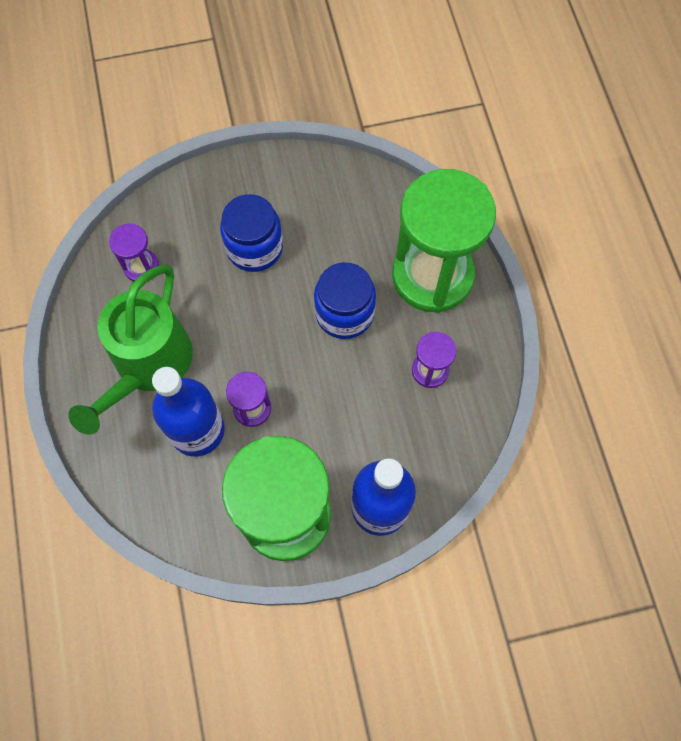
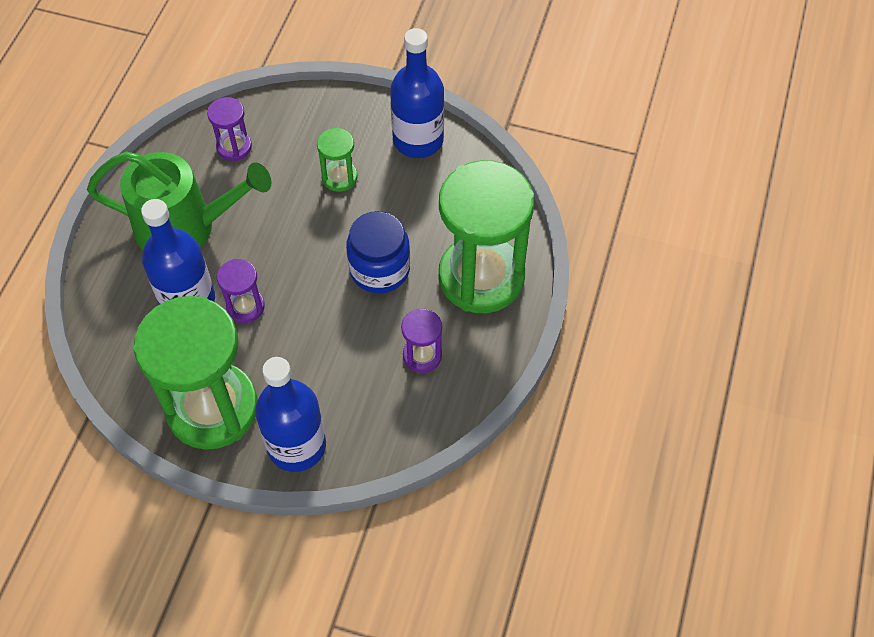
camera: 30 degrees right, 10 degrees down
(148, 365) = (185, 227): green watering can -> green watering can turned 135 degrees counterclockwise
(254, 248) = (339, 177): blue jar -> green hourglass
(299, 179) = (418, 140): none -> blue bottle

